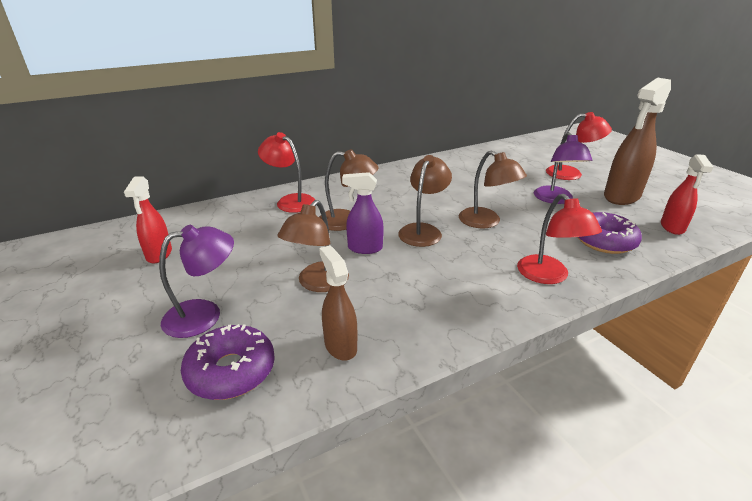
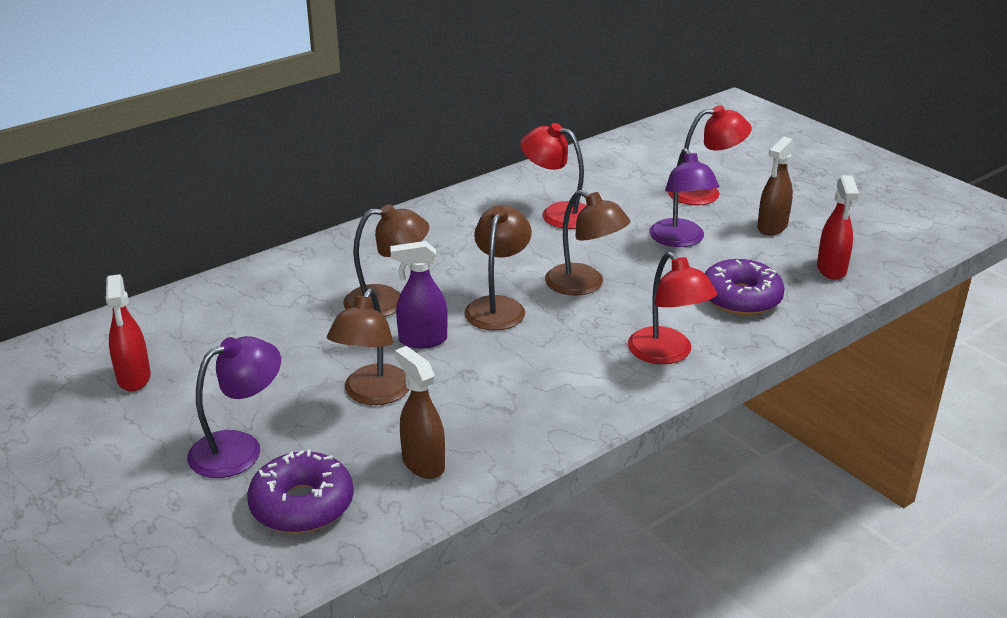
camera: 10 degrees left, 0 degrees up
(290, 201) = (292, 278): red lamp -> red lamp (557, 213)
(621, 197) = (772, 227): brown spray bottle -> brown spray bottle, size x0.59

